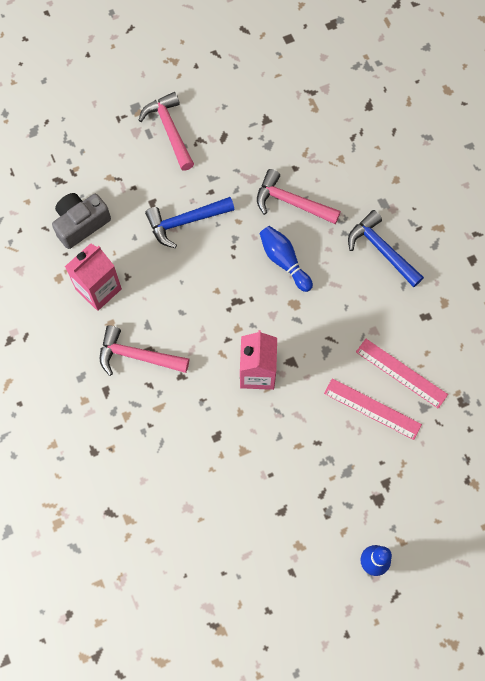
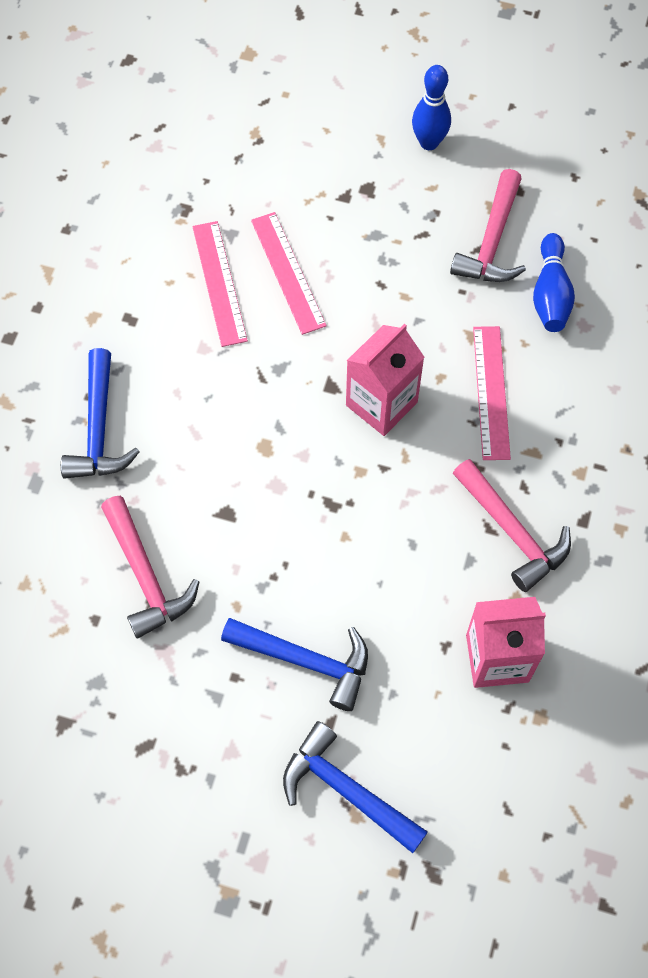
camera: 140 degrees left, 5 degrees down
(81, 224) = (451, 774): grey camera -> none
(122, 184) = (346, 790): none -> blue hammer
(170, 130) = (209, 821): pink hammer -> pink hammer (492, 241)
(206, 425) = (491, 392): none -> pink ruler
(284, 261) = (228, 507): blue bowling pin -> blue bowling pin (550, 294)

